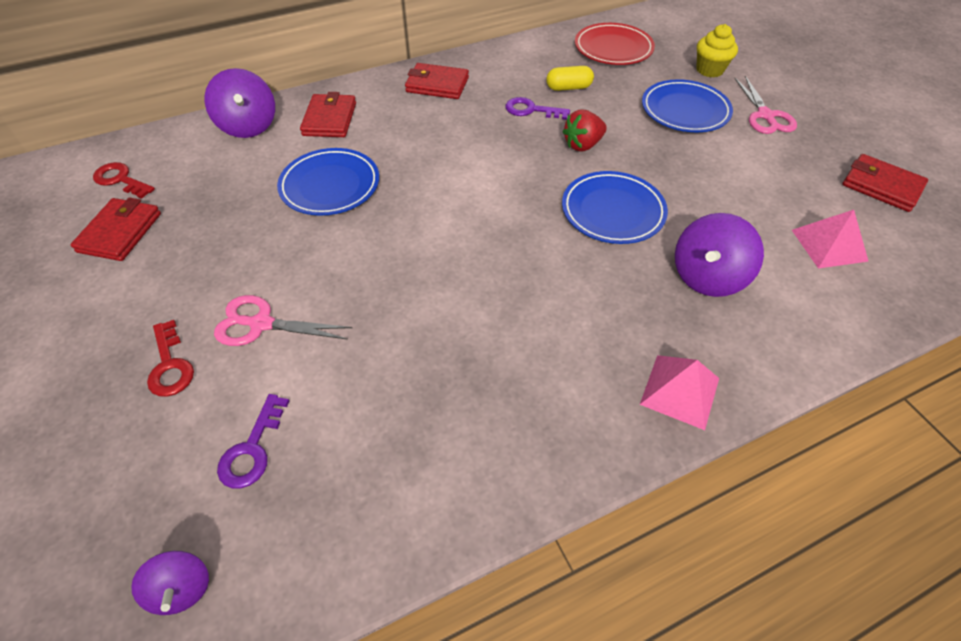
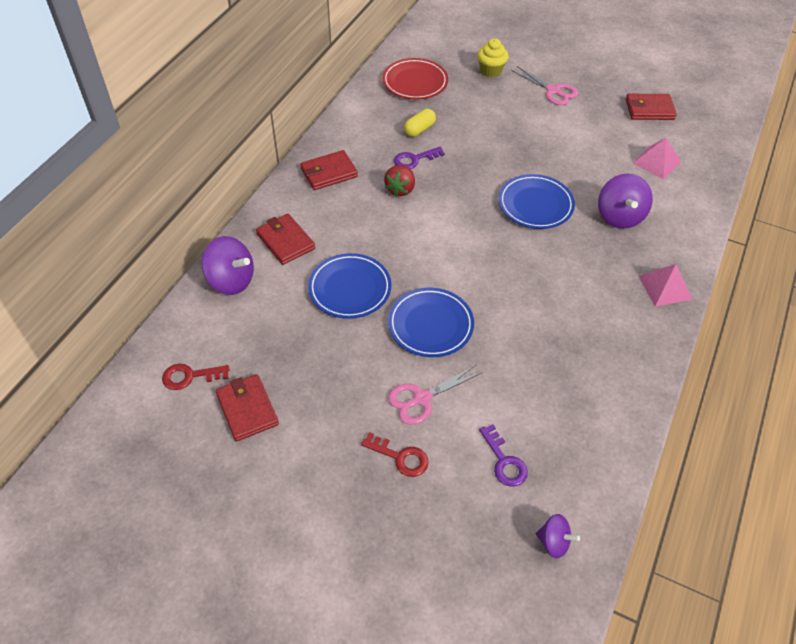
camera: 40 degrees left, 0 degrees up
(582, 145) = (473, 169): red strawberry -> red strawberry (400, 189)
(684, 111) = (506, 111): blue plate -> blue plate (430, 325)

